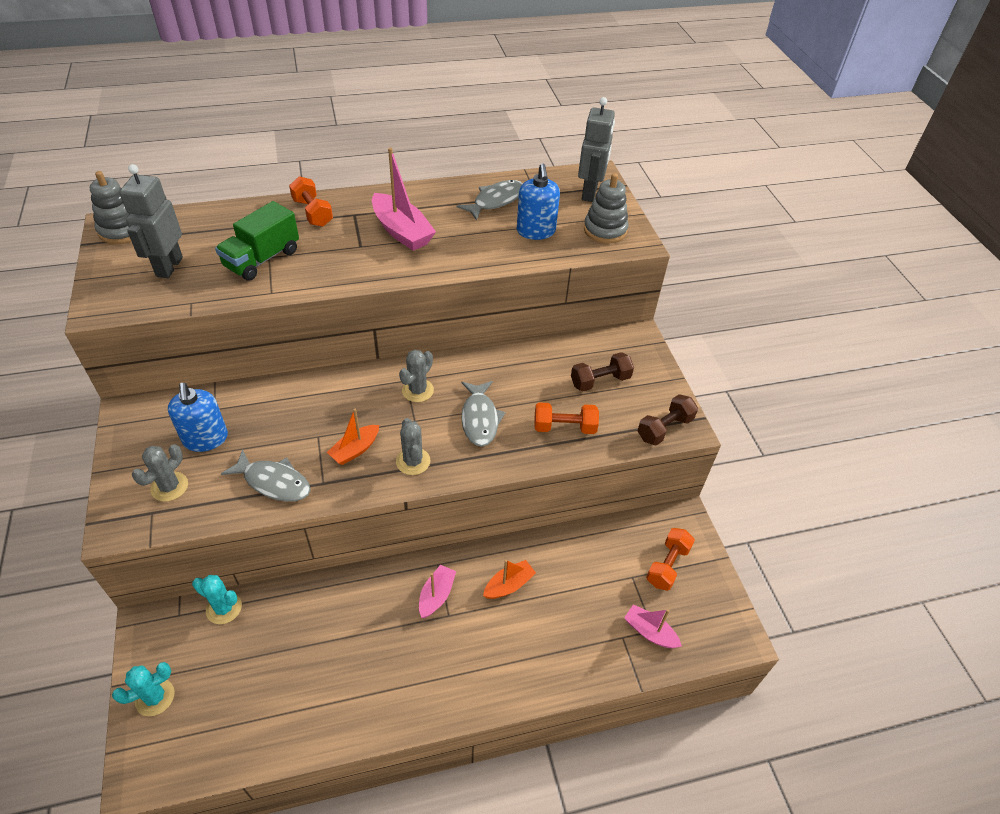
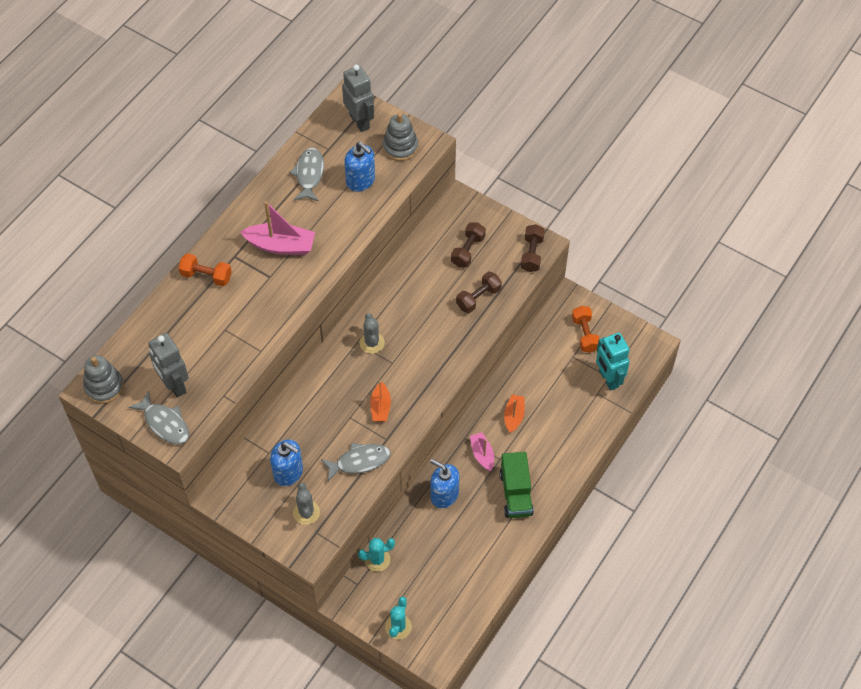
camera: 40 degrees left, 10 degrees up
(262, 259) = (223, 334): green truck -> green truck (515, 493)
(356, 602) = (444, 495): none -> blue soap dispenser
(413, 461) = (420, 387): grey cactus -> none
(480, 419) = (427, 331): grey fish -> grey fish (165, 423)
(564, 427) = (478, 298): orange dumbbell -> brown dumbbell
(650, 632) = (608, 379): pink boat -> turquoise robot

